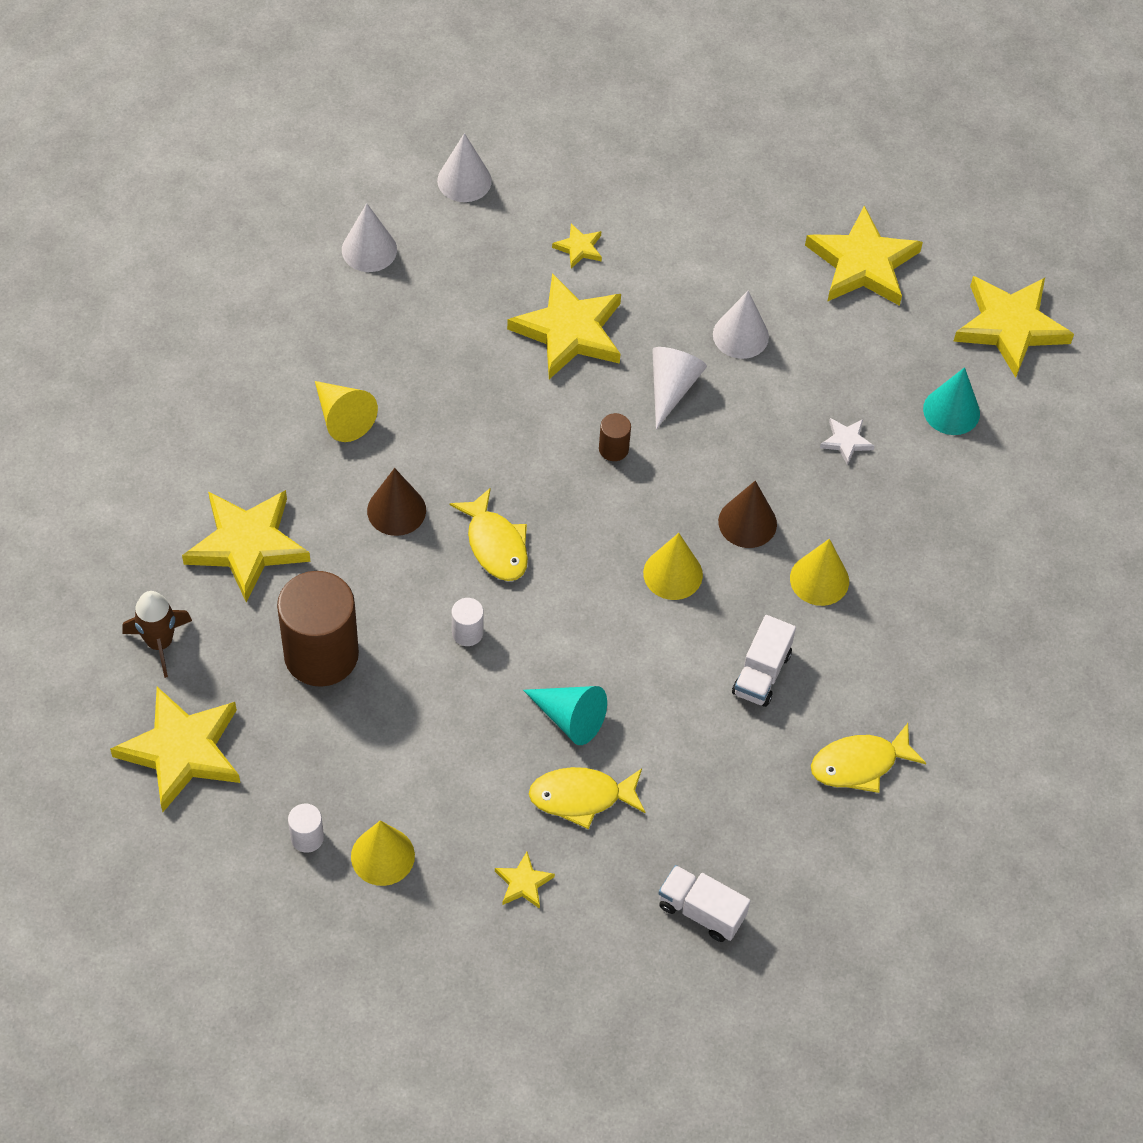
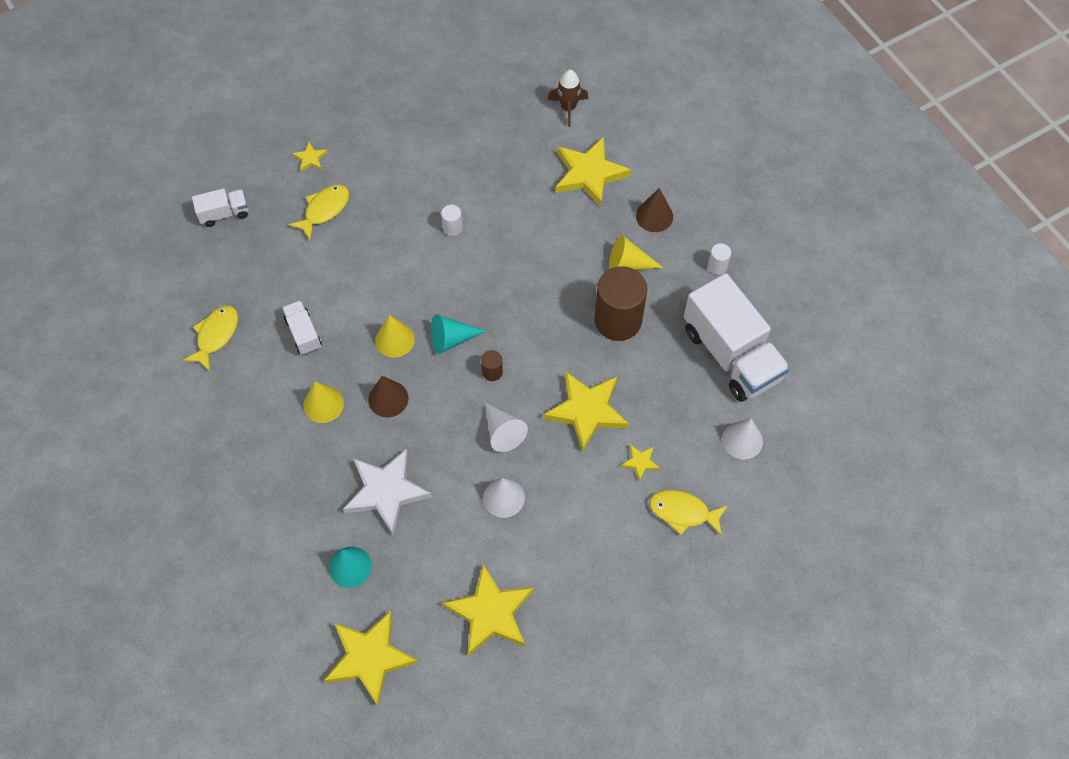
camera: 135 degrees right, 5 degrees up
(182, 751) = (504, 82): yellow star -> none
(307, 837) = (415, 98): white cylinder -> white cylinder (717, 266)
(321, 654) = (500, 163): brown cylinder -> brown cylinder (618, 320)
(369, 249) = (731, 354): white cone -> white truck
(382, 856) = (378, 118): yellow cone -> none
(396, 510) = (550, 248): brown cone -> brown cone (654, 216)
(495, 544) = (488, 275): yellow fish -> yellow fish (683, 512)
(569, 718) = (366, 235): turquoise cone -> turquoise cone (451, 339)
(846, 441) = (386, 491): white star -> white star, size x2.24

